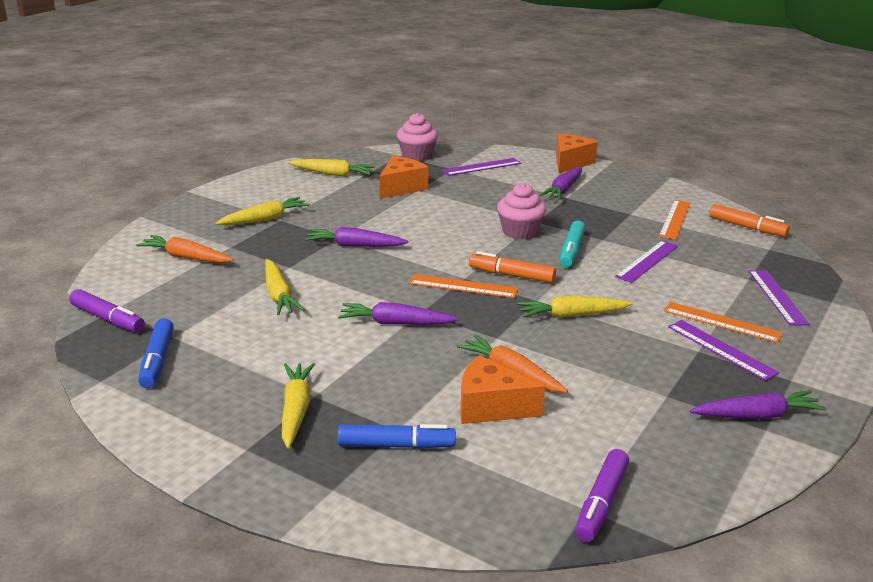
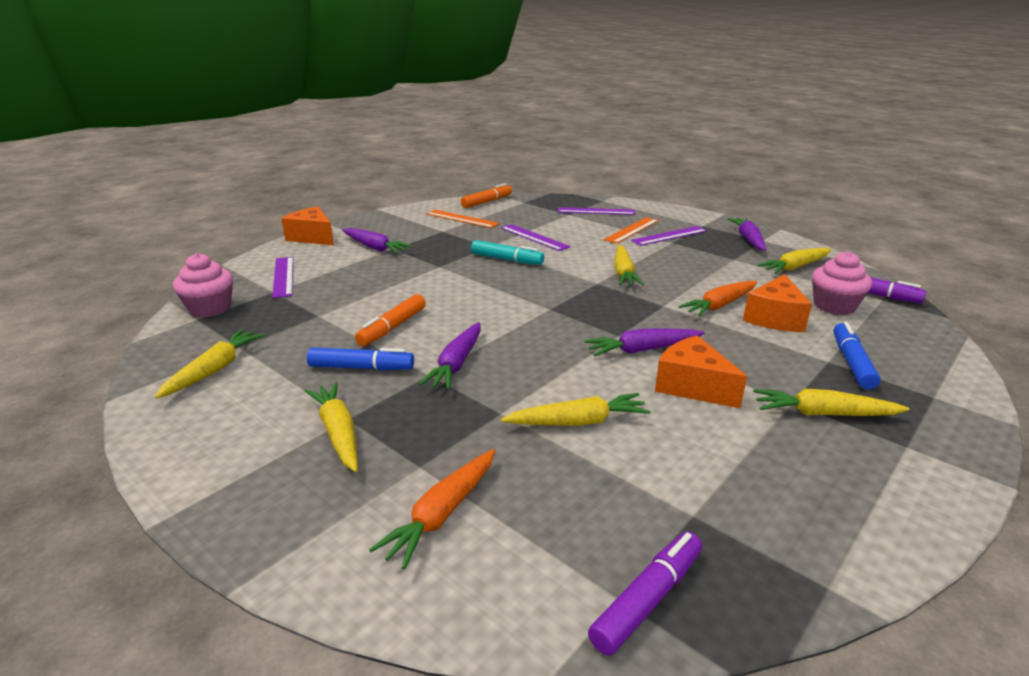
camera: 80 degrees left, 0 degrees up
(157, 360) = (758, 527): blue marker -> blue marker (361, 368)
(395, 323) = (642, 350): purple carrot -> purple carrot turned 60 degrees clockwise
(401, 188) = (304, 325): orange cheese -> orange cheese (692, 386)
(463, 286) = (567, 311): orange ruler -> none
(512, 275) = (549, 288): orange marker -> orange marker (393, 327)
(520, 232) = (459, 275): pink cupcake -> pink cupcake (834, 306)
(666, 445) = (795, 267): none -> yellow carrot

